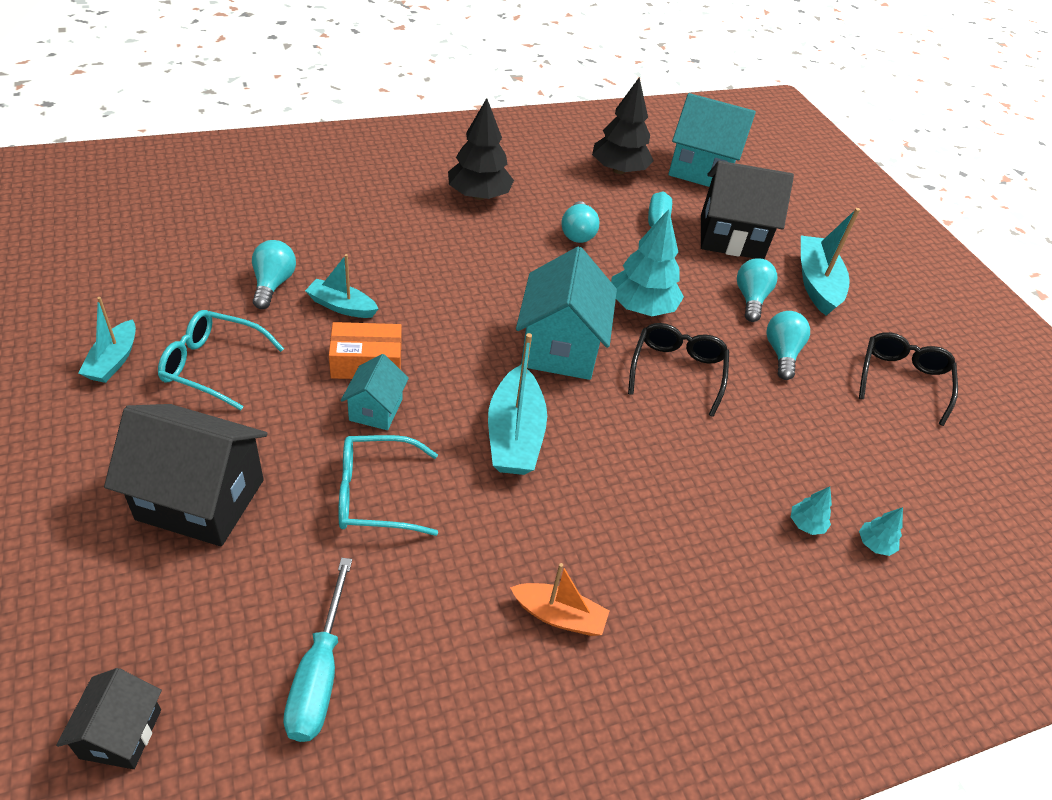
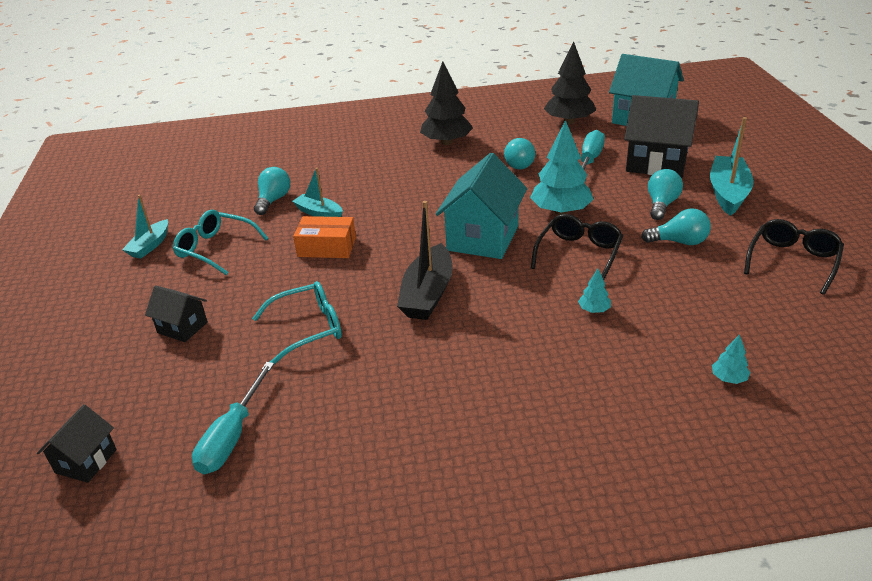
camera: 20 degrees right, 10 degrees down
(201, 499) = (182, 327): black house -> black house, size x0.53
(376, 410) = (324, 276): turquoise house -> none
(376, 494) = (308, 328): turquoise glasses -> turquoise glasses turned 150 degrees clockwise
(514, 435) = (428, 294): turquoise boat -> black boat
(559, 616) = (427, 412): orange boat -> none
(781, 353) = (679, 242): turquoise light bulb -> turquoise light bulb turned 75 degrees clockwise
(806, 524) = (666, 361): turquoise tree -> turquoise tree (594, 310)

